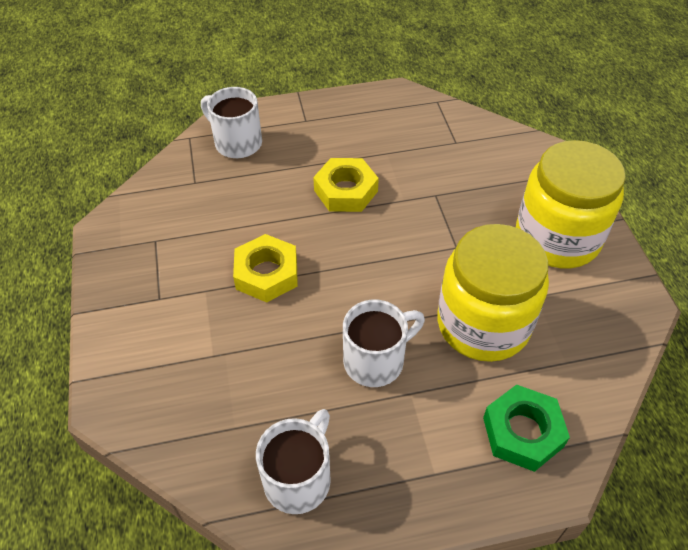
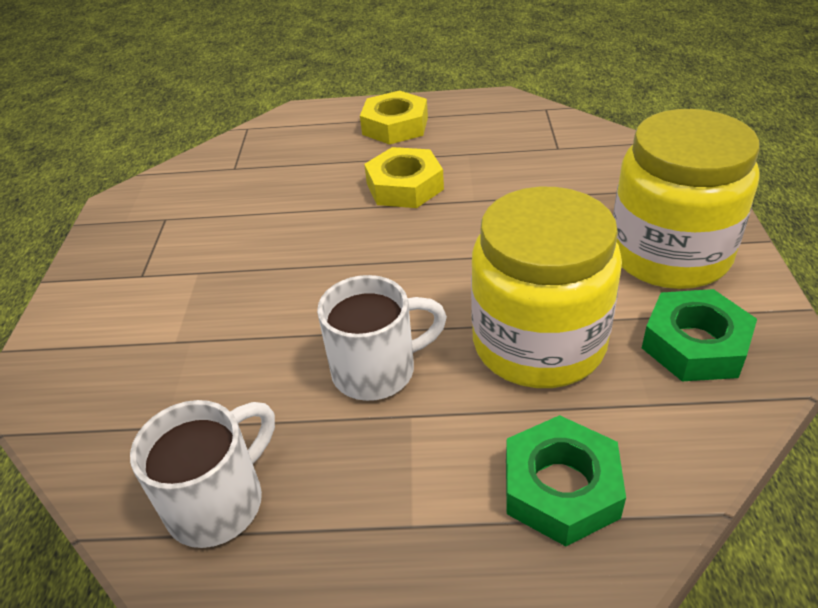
camera: 15 degrees right, 10 degrees down
(237, 143) = (296, 135): white mug -> none
(266, 273) = (276, 261): yellow nut -> yellow nut (395, 126)
(587, 312) = (695, 345): none -> green nut

